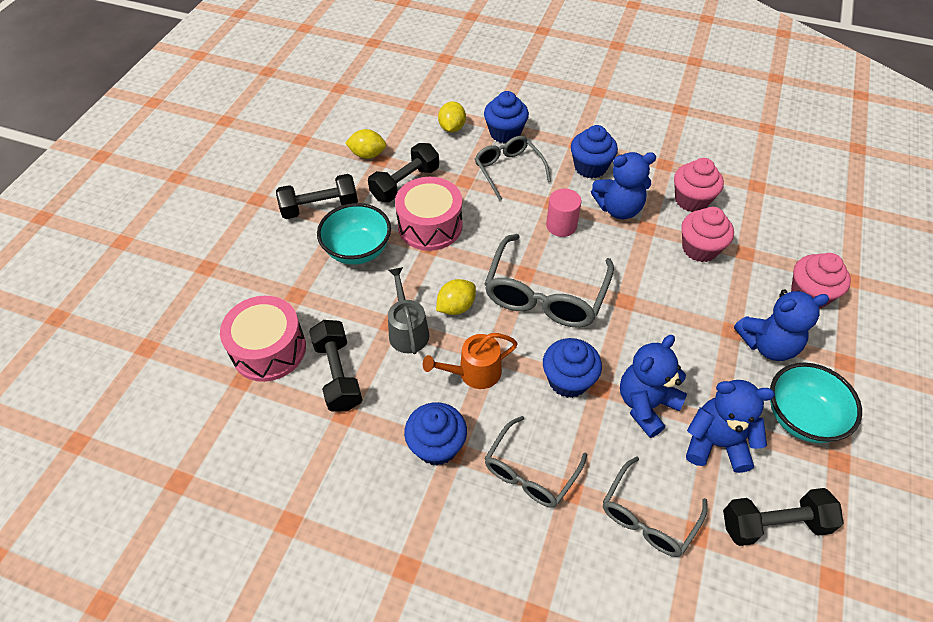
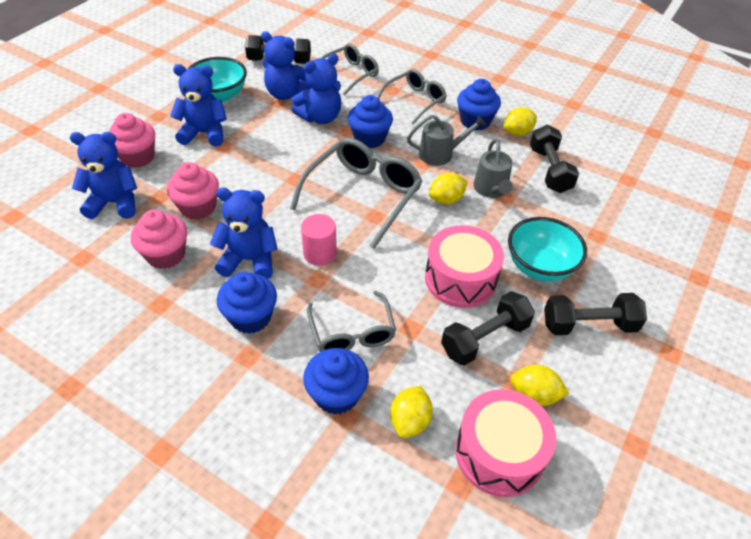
camera: 170 degrees left, 5 degrees down
(269, 349) = (611, 196): pink drum -> pink drum (499, 453)
(377, 435) = (517, 133): none -> yellow lemon
(474, 372) = (440, 154): orange watering can -> grey watering can
(780, 238) = (114, 203): none -> blue teddy bear

